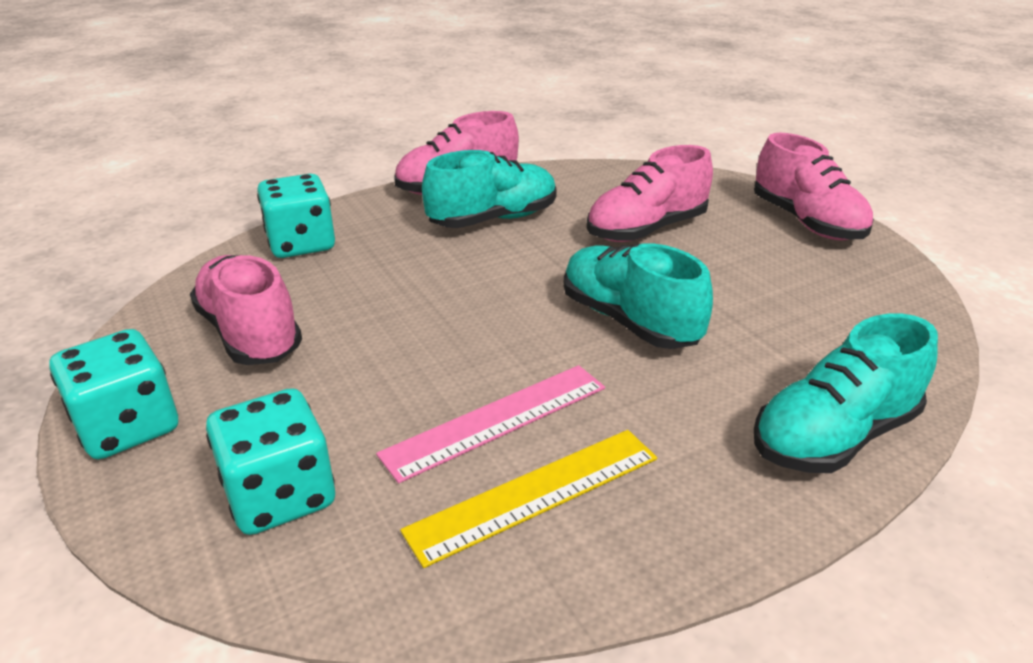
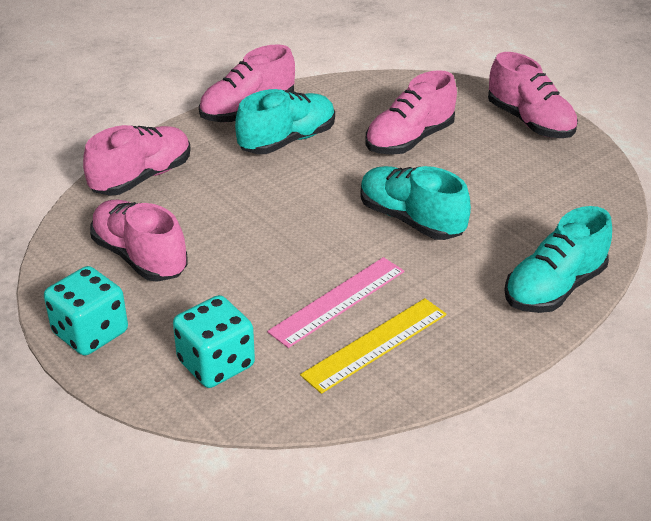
camera: 10 degrees left, 5 degrees up
(301, 244) = (142, 177): turquoise dice -> pink shoe

